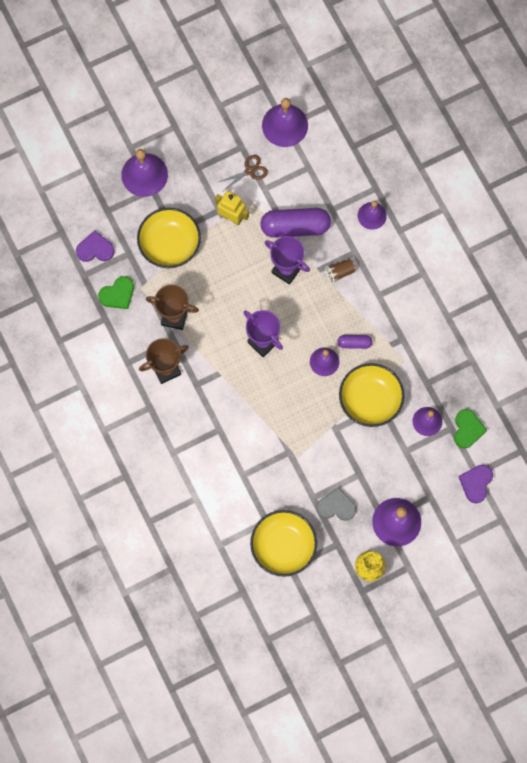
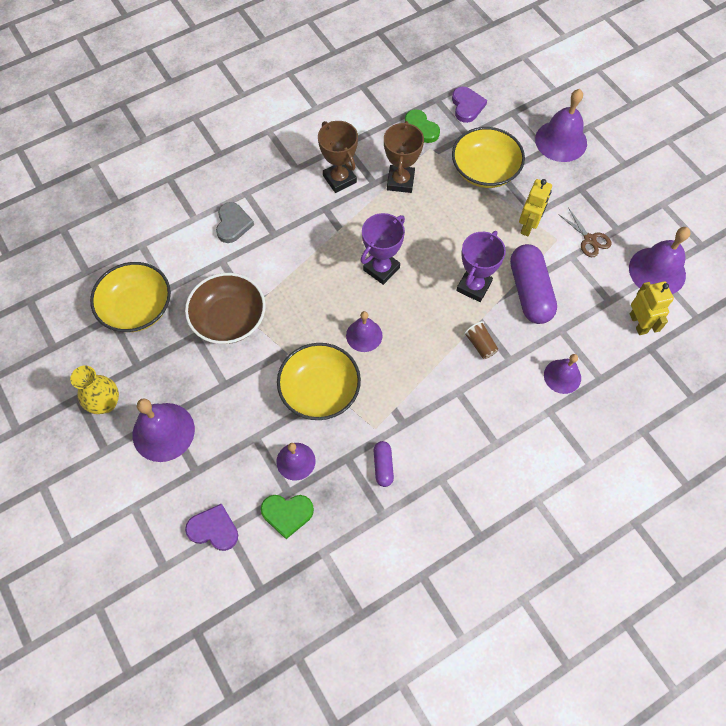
camera: 85 degrees right, 10 degrees down
(300, 469) = (229, 319): none -> brown bowl
(331, 150) = (638, 323): none -> yellow robot
(336, 506) = (184, 361): grey heart -> grey heart (233, 224)
(354, 343) = (391, 367): purple capsule -> purple capsule (383, 466)

